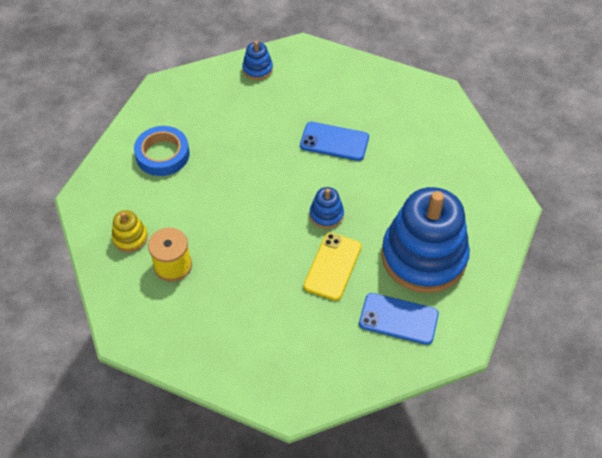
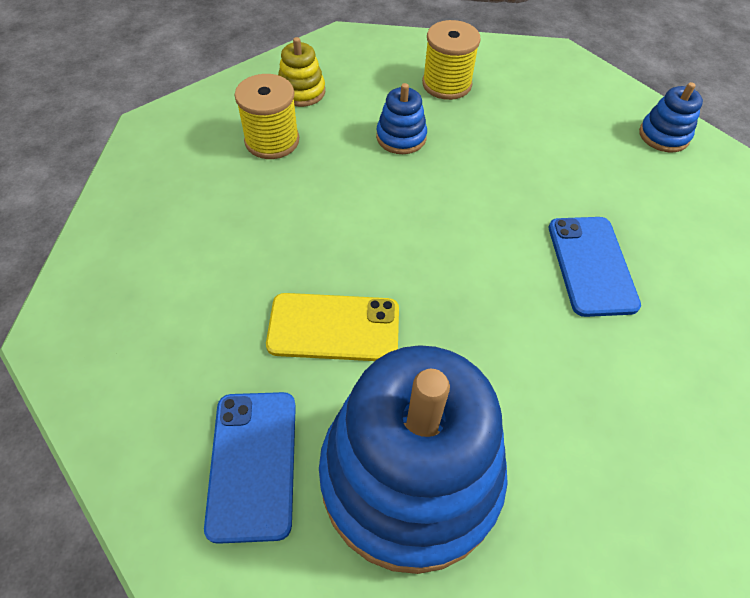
camera: 70 degrees right, 0 degrees up
(162, 154) = (446, 84): blue tape -> yellow spool
(326, 215) = (435, 292): blue stacking toy -> blue stacking toy (401, 137)

